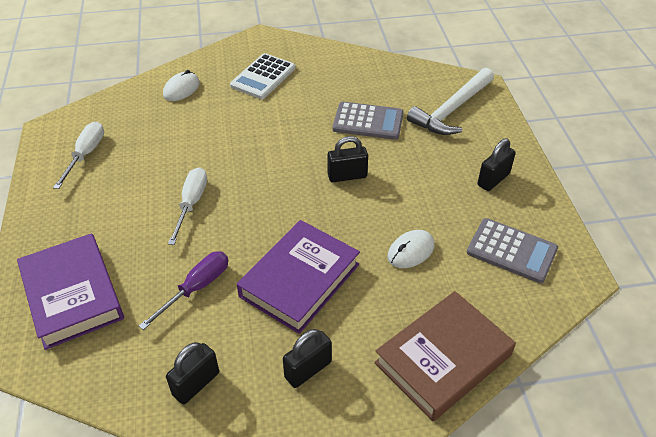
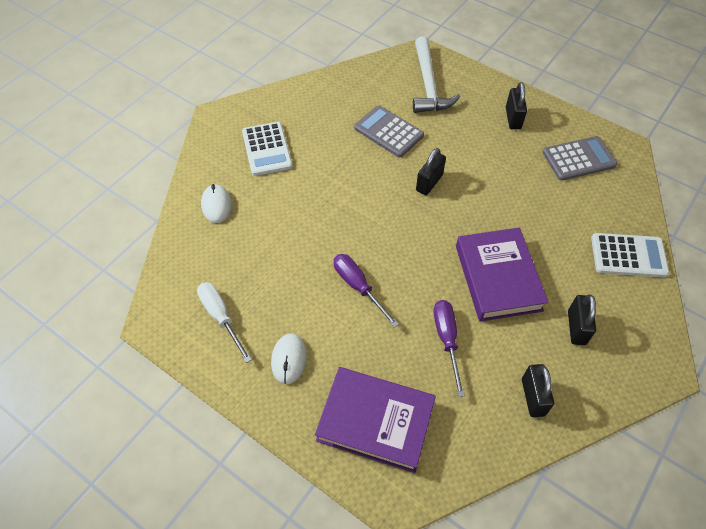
camera: 45 degrees left, 10 degrees up
(191, 204) = (358, 287): white screwdriver -> purple screwdriver
(368, 121) = (388, 132): grey calculator -> grey calculator turned 105 degrees counterclockwise
(410, 251) = (530, 204): white mouse -> white mouse (288, 359)
(443, 359) = (628, 255): brown book -> white calculator

